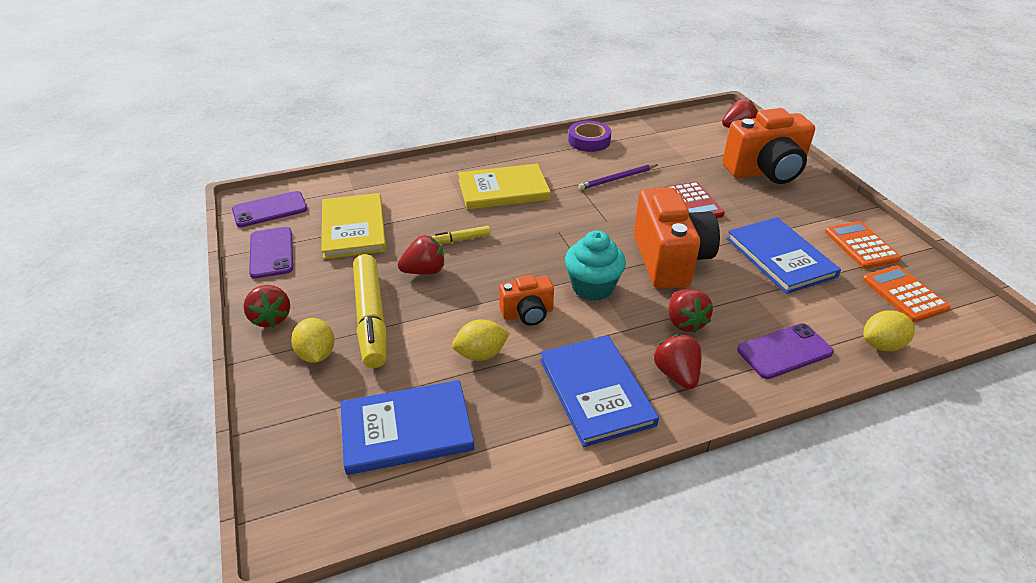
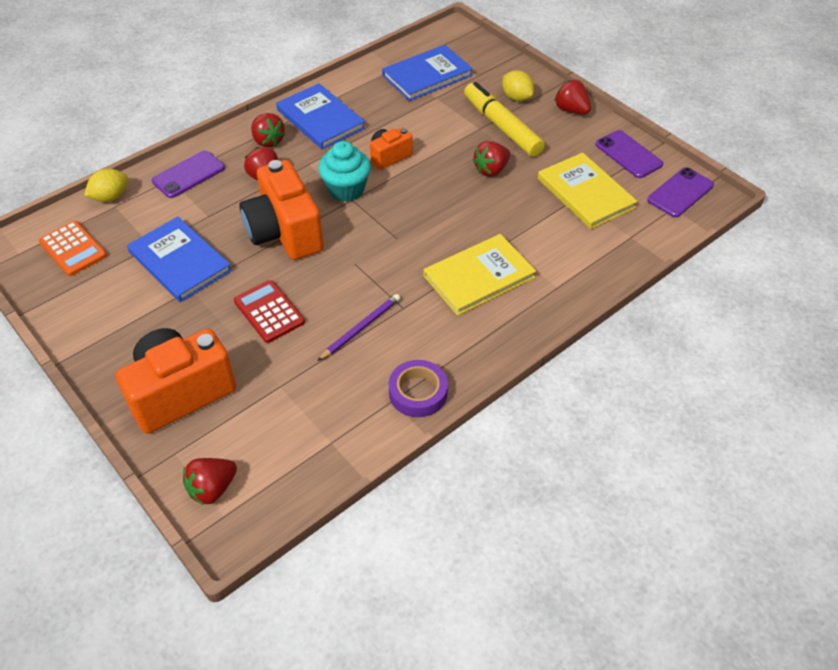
camera: 160 degrees right, 10 degrees up
(461, 239) = (481, 206): yellow marker -> none
(481, 354) = (407, 122): yellow lemon -> none
(861, 245) = (94, 297): orange calculator -> none

